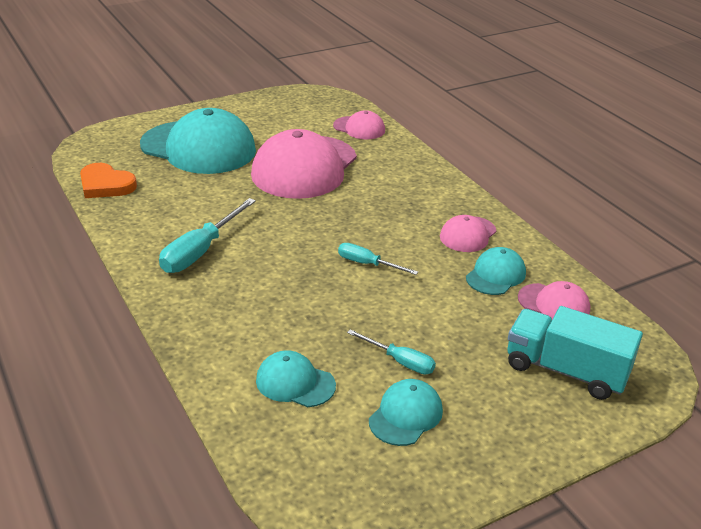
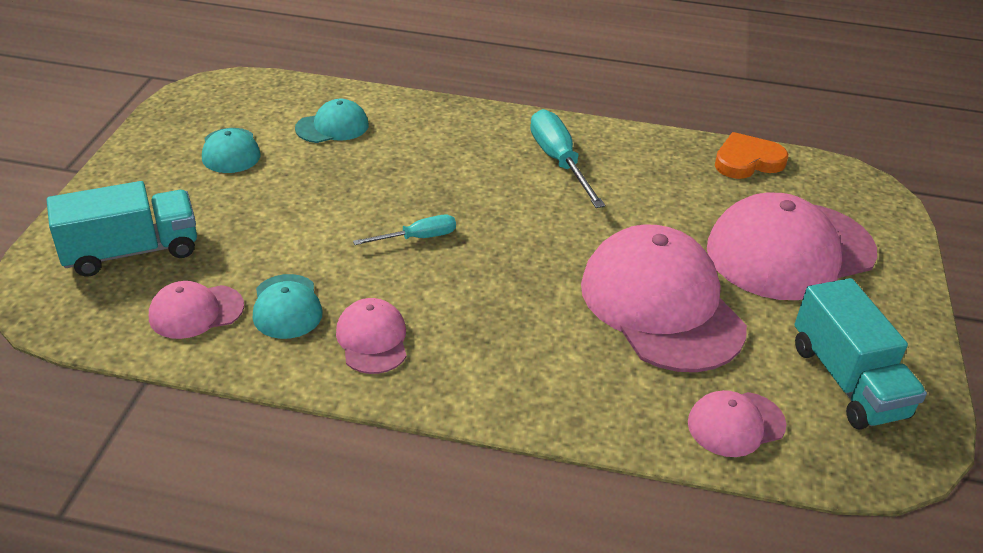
camera: 130 degrees right, 5 degrees up
(198, 148) = (790, 251): turquoise cap -> pink cap
(289, 113) = (847, 381): none -> turquoise truck
(400, 361) = (278, 179): turquoise screwdriver -> none

